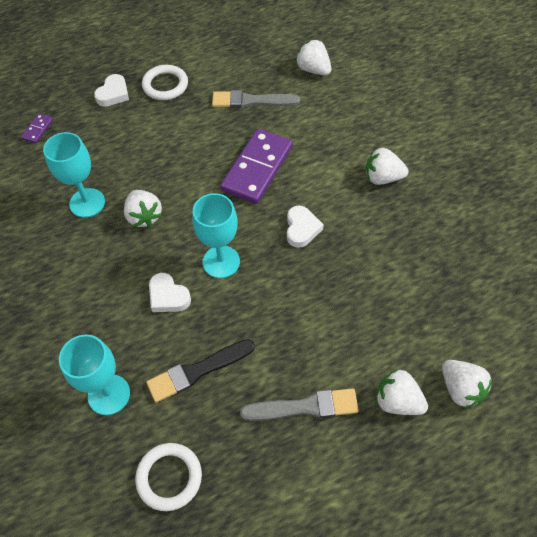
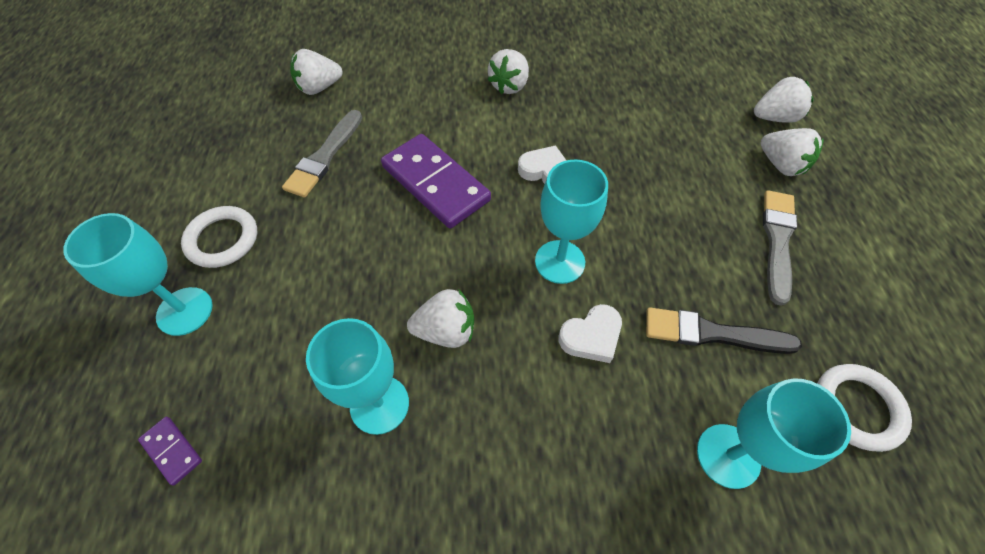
camera: 70 degrees left, 0 degrees up
(113, 94) = (185, 311): white heart -> turquoise goblet
(197, 371) = (712, 333): black brush -> black brush turned 105 degrees clockwise
(397, 401) = (781, 165): white strawberry -> white strawberry turned 90 degrees counterclockwise

